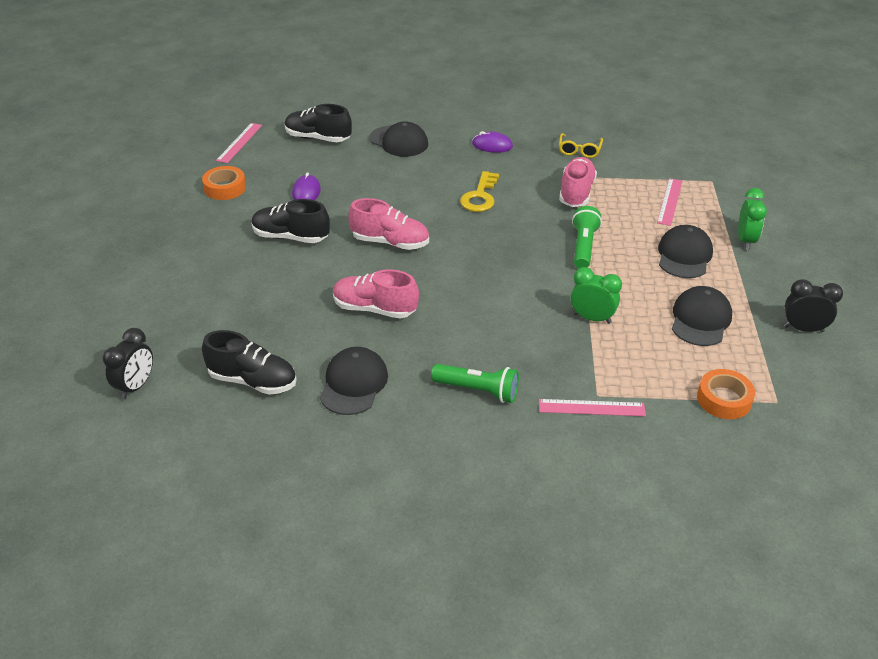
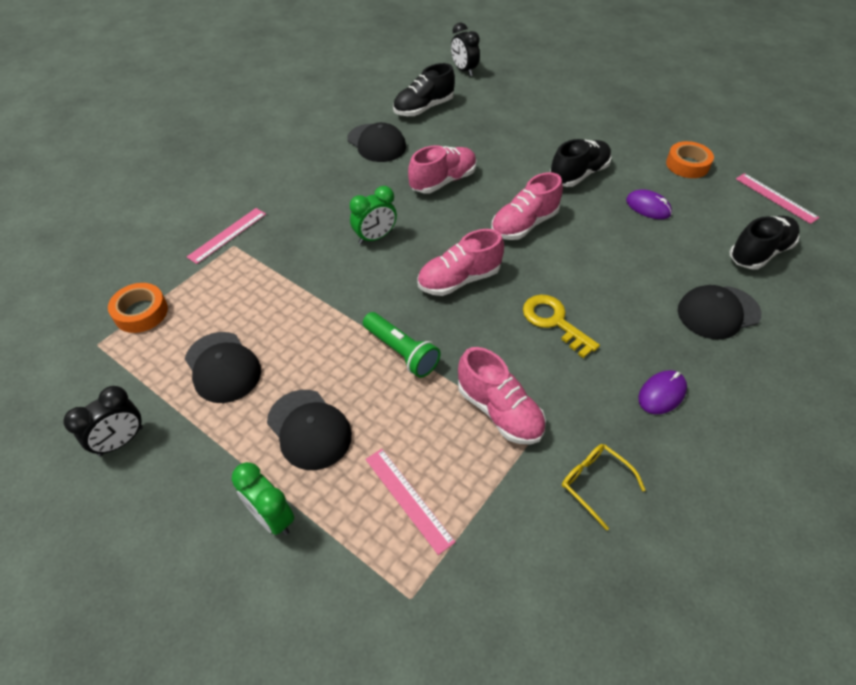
camera: 125 degrees right, 10 degrees up
(477, 390) = (308, 191): green flashlight -> none
(488, 250) = (459, 280): none -> pink shoe
(592, 318) = (306, 293): green clock -> green clock (375, 237)

